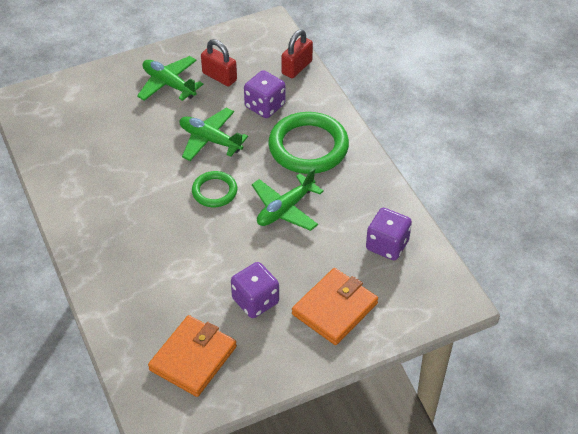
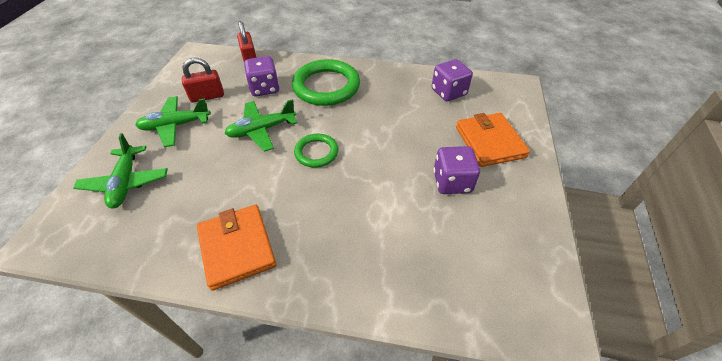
camera: 55 degrees left, 0 degrees up
(193, 358) = (491, 256): orange wallet -> orange wallet (237, 247)
(285, 209) = (372, 123): green plane -> green plane (126, 182)

